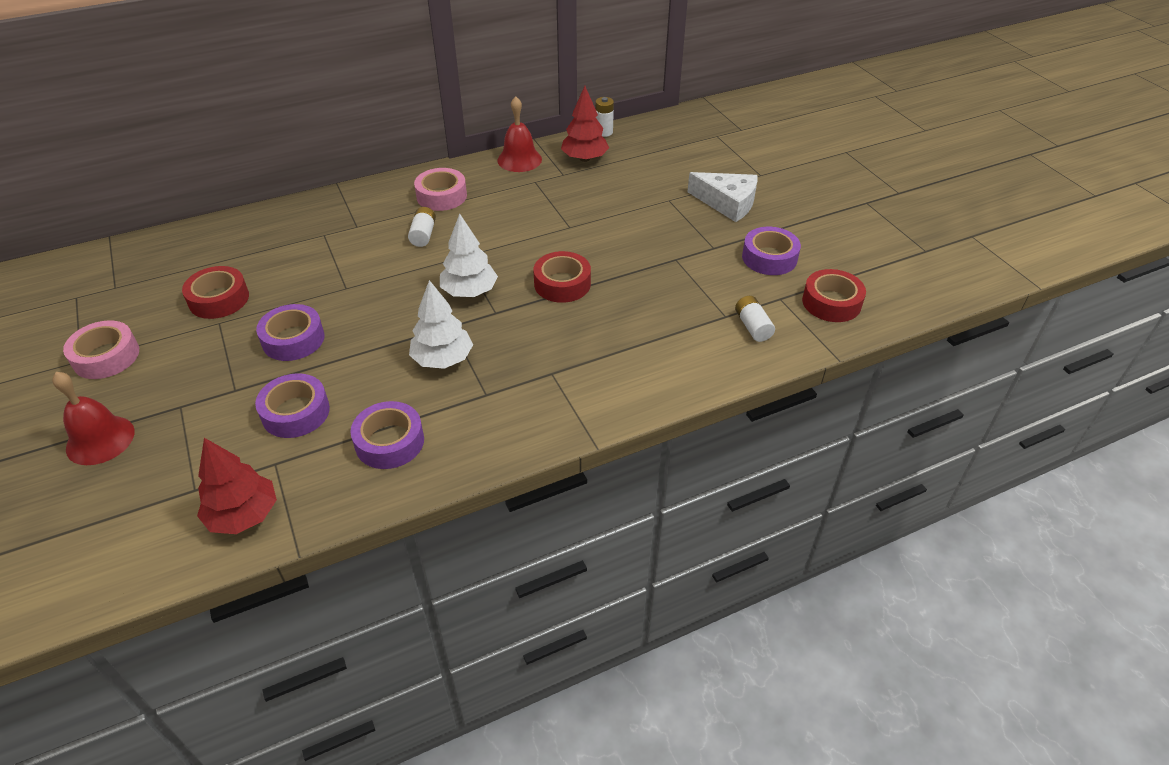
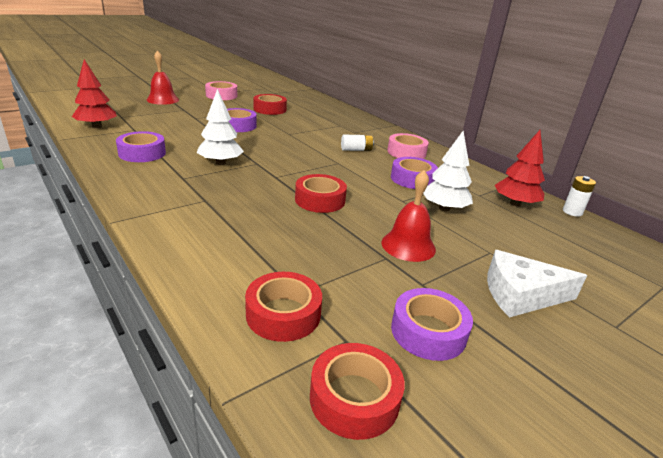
camera: 75 degrees right, 15 degrees down
(295, 412) = (174, 130): purple tape -> purple tape (412, 179)
(469, 292) = (297, 167): white tree -> white tree (444, 208)
(519, 160) = (482, 176): red bell -> red bell (408, 245)
(727, 203) = (521, 295): white cheese -> white cheese turned 75 degrees clockwise
(752, 326) = (283, 314): white battery -> red tape

